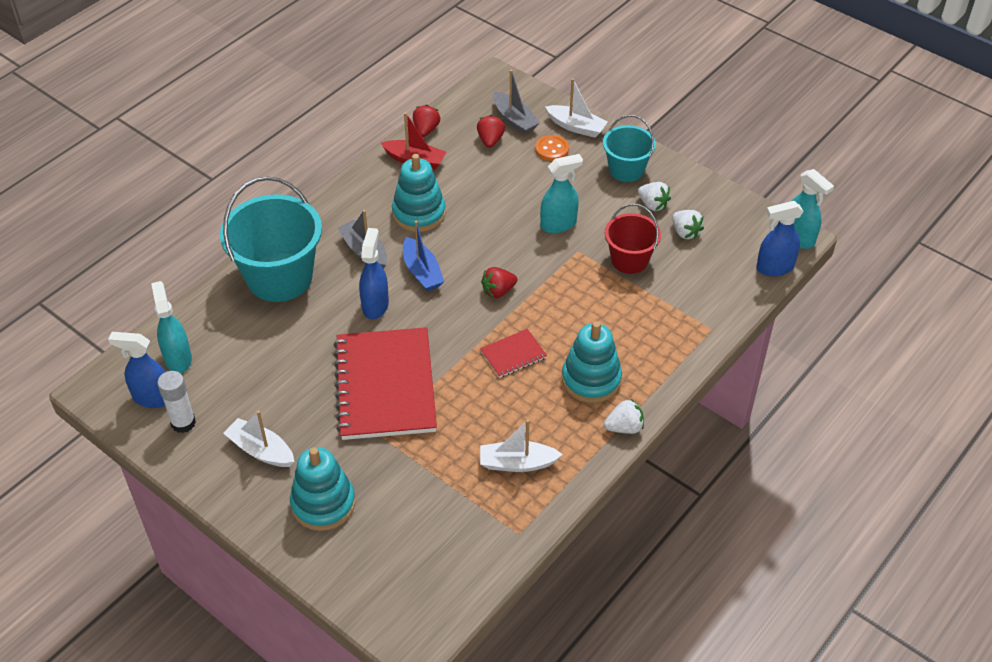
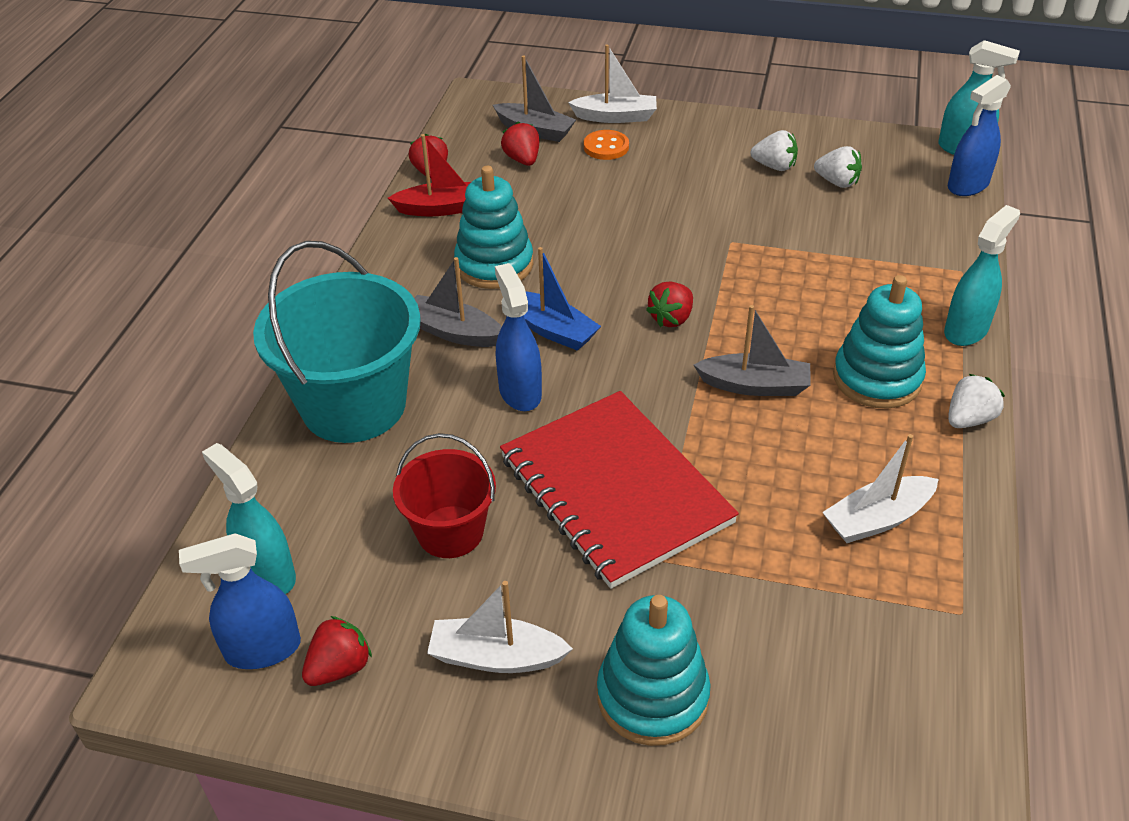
camera: 25 degrees left, 5 degrees down
(183, 423) = (339, 667): white glue stick -> red strawberry
(513, 355) = (754, 385): red notebook -> grey boat
(558, 224) = (682, 220): turquoise spray bottle -> turquoise spray bottle (966, 330)
(626, 170) = (712, 141): turquoise bucket -> none
(629, 260) = (800, 230): red bucket -> red bucket (450, 532)

